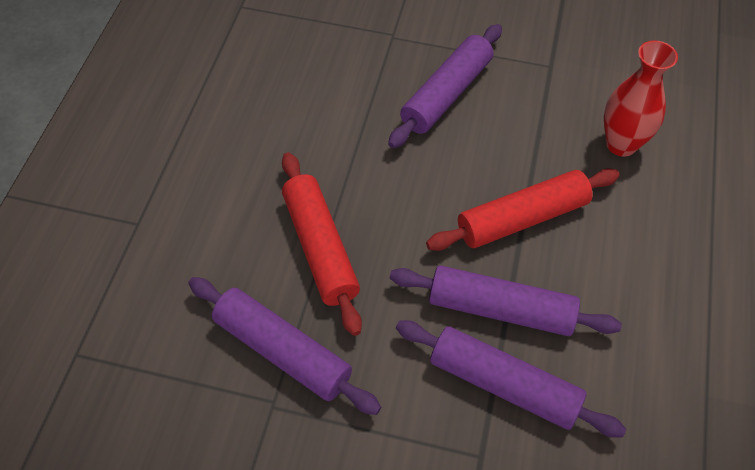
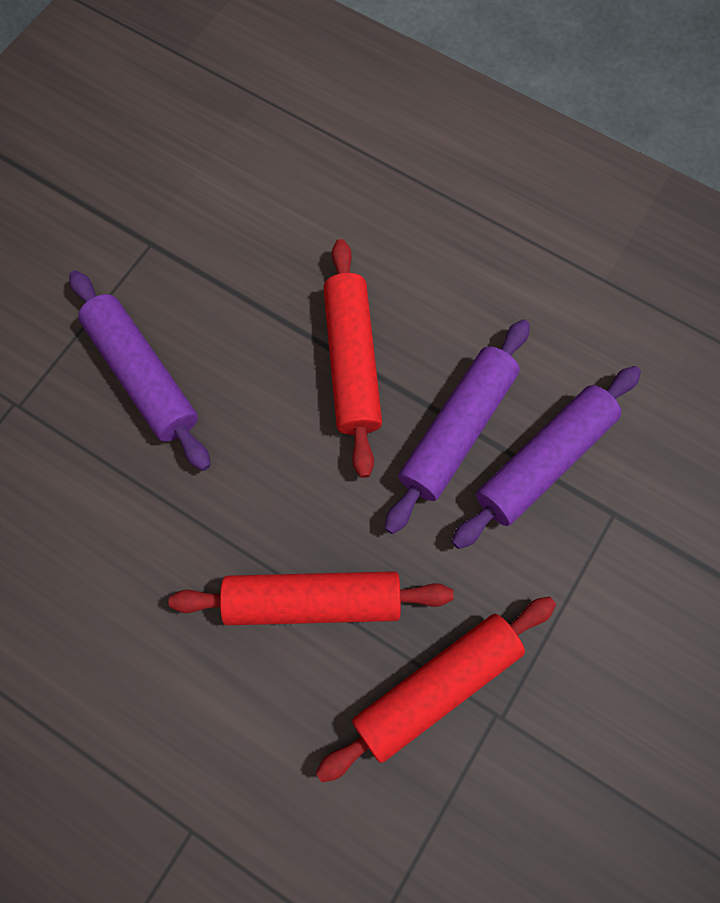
camera: 70 degrees left, 15 degrees up
(282, 351) = (436, 686): purple rolling pin -> red rolling pin
(621, 144) = (292, 221): red vase -> none

